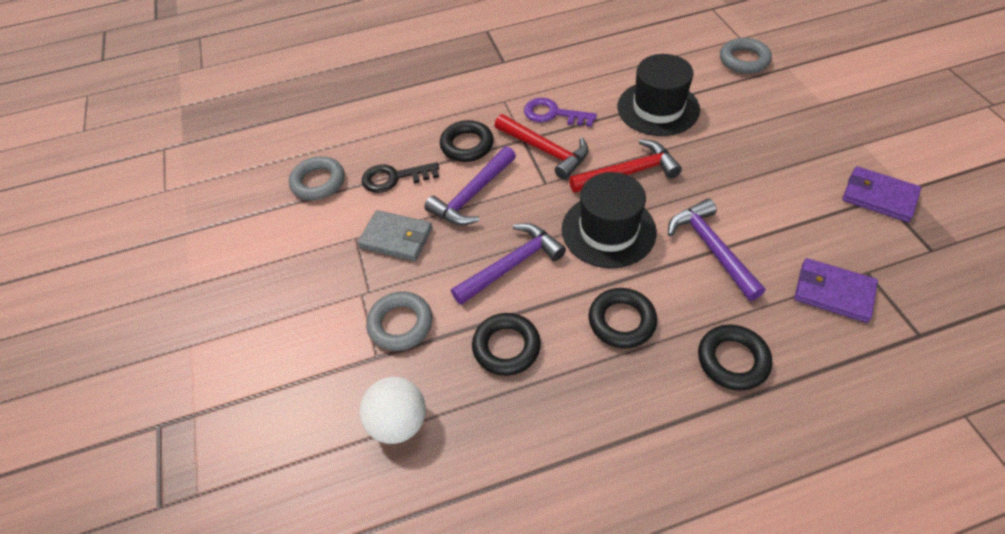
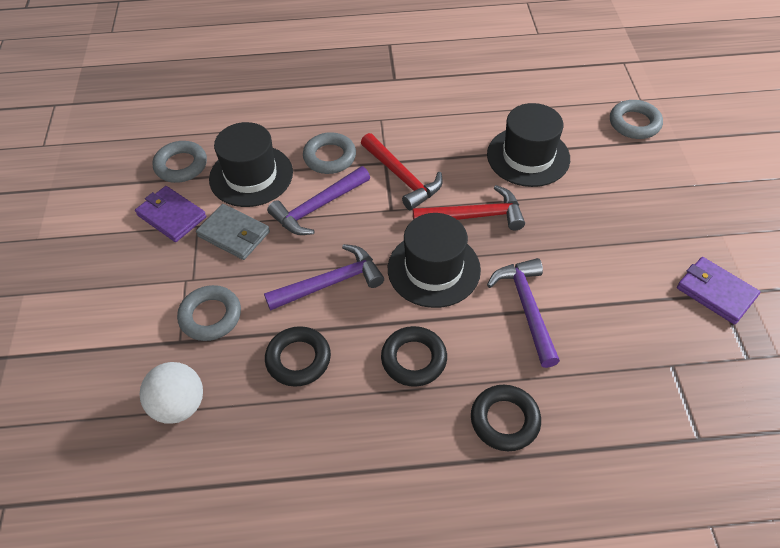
camera: 10 degrees right, 0 degrees up
(394, 178) = (251, 175): black key -> black hat
(467, 145) = (329, 157): black ring -> grey ring
(553, 114) = (423, 142): purple key -> none
(833, 292) = (629, 377): purple wallet -> purple wallet (171, 216)

